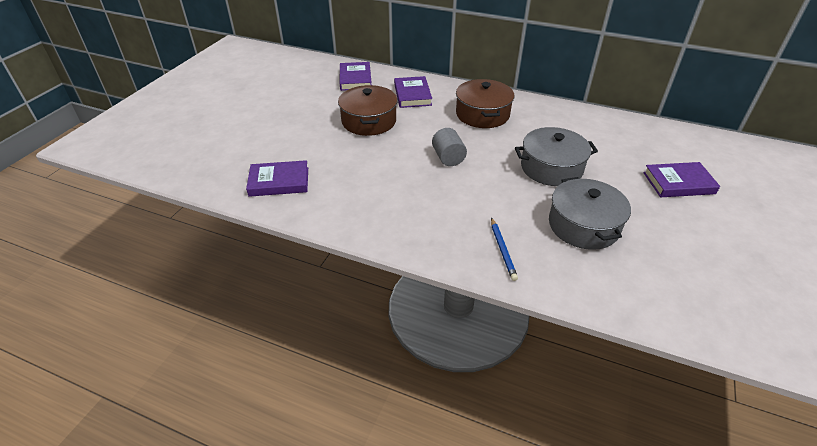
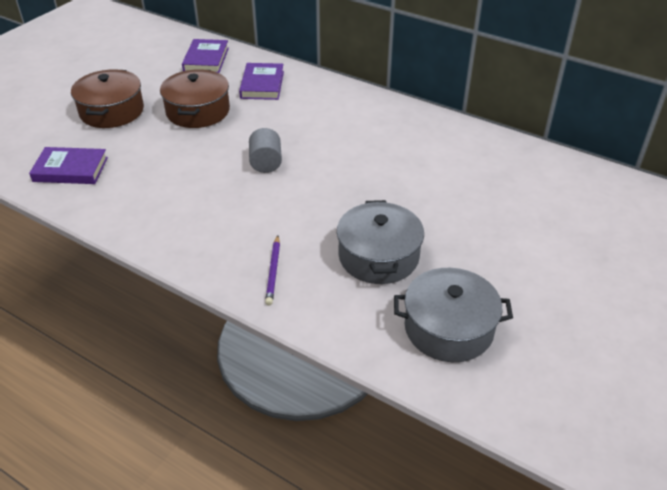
camera: 10 degrees right, 0 degrees up
(482, 114) = (331, 116): brown pot -> brown pot (112, 111)
(502, 250) = (273, 272): blue pencil -> purple pencil
(551, 168) = (378, 187): grey pot -> grey pot (448, 328)
(678, 183) = (520, 221): purple book -> none

